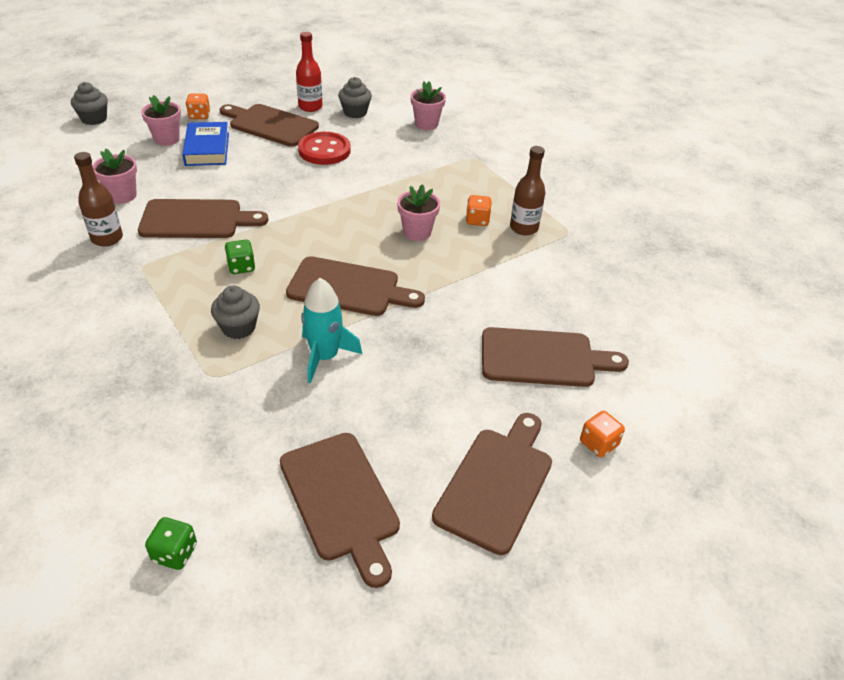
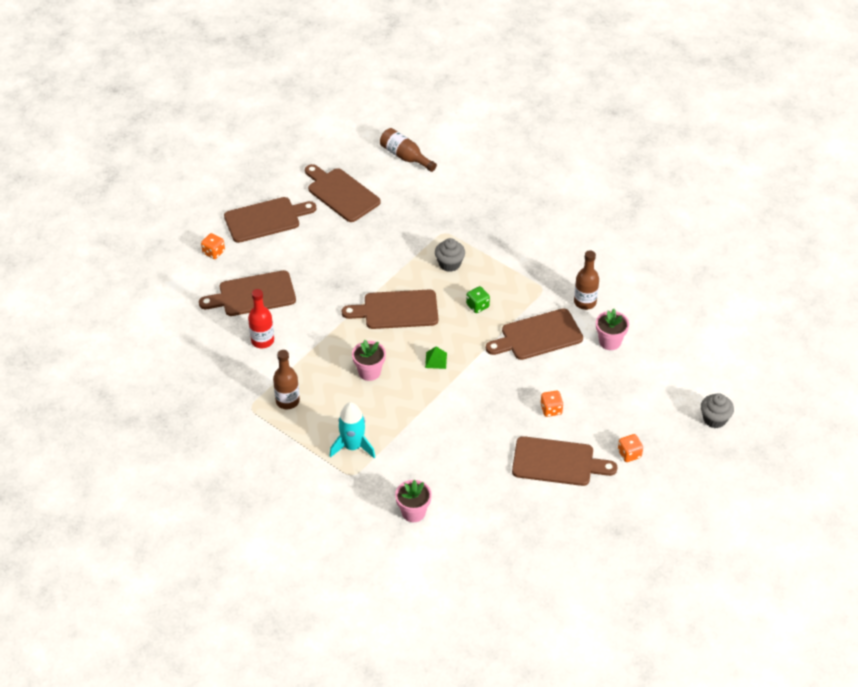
camera: 165 degrees right, 5 degrees up
(167, 139) = (631, 413): pink flower pot -> none
(175, 553) = (405, 157): green dice -> brown bottle
(207, 149) = (588, 412): blue book -> none
(310, 107) = (538, 502): red bottle -> red bottle (262, 340)
(324, 150) = (488, 442): red button -> none
(325, 357) = (387, 260): turquoise rocket -> turquoise rocket (352, 446)
(332, 225) = (436, 360): none -> green pyramid
(355, 112) = (490, 508): grey cupcake -> none
(477, 220) = (326, 398): orange dice -> orange dice (551, 410)
(496, 484) = (265, 219): brown cutting board -> brown cutting board turned 120 degrees counterclockwise

